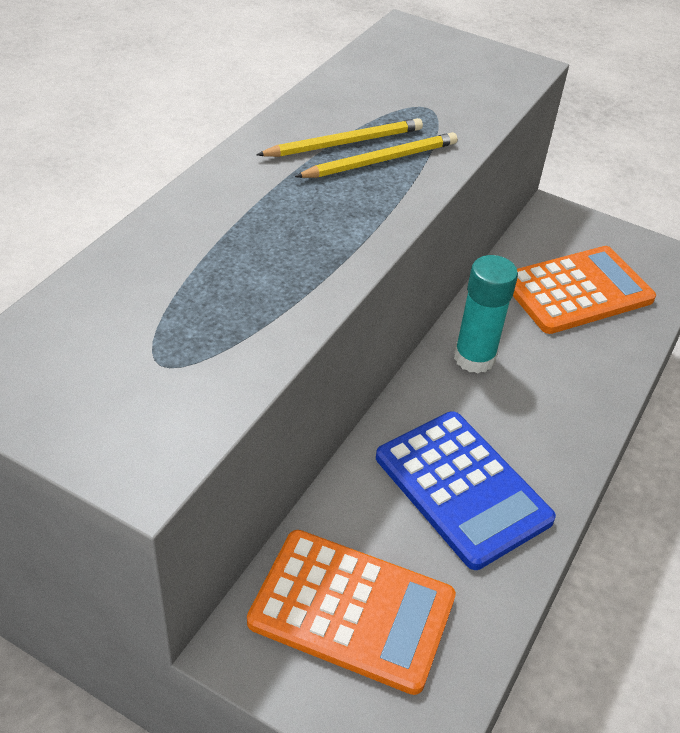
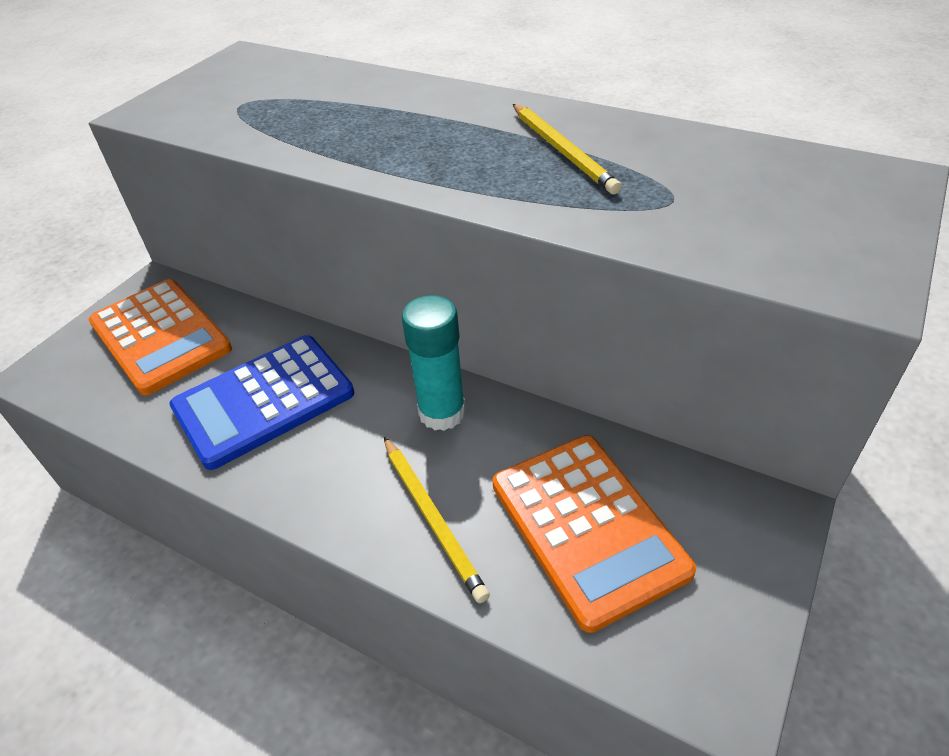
camera: 95 degrees right, 0 degrees up
(352, 610) = (160, 336): orange calculator -> orange calculator turned 60 degrees counterclockwise
(381, 160) = (535, 173): yellow pencil -> yellow pencil (432, 518)

